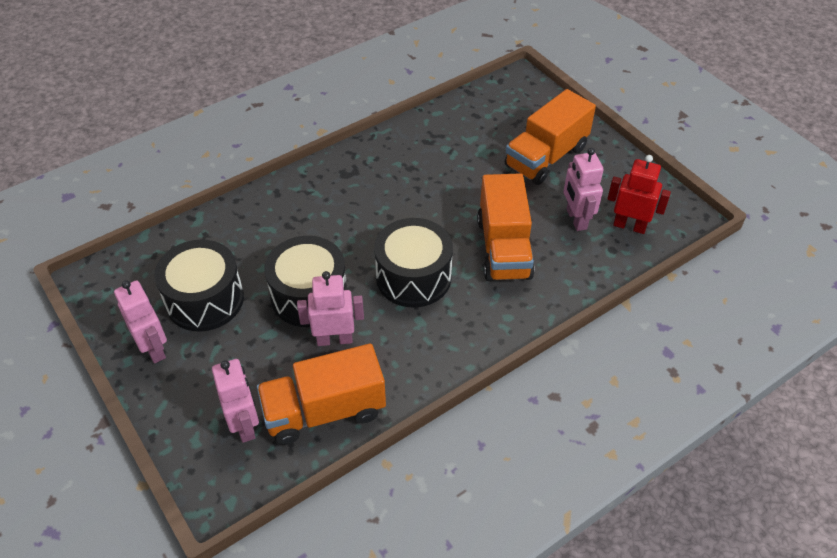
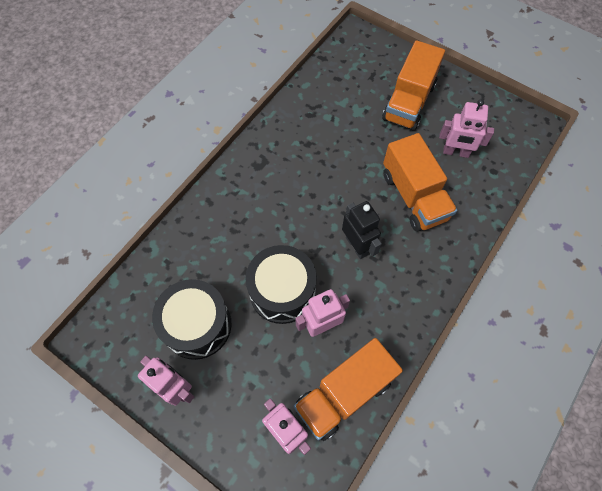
camera: 20 degrees left, 15 degrees up
(413, 277) = (357, 246): black drum -> black robot
(576, 219) = (456, 152): pink robot -> pink robot turned 45 degrees counterclockwise
(629, 226) = (497, 146): red robot -> none

